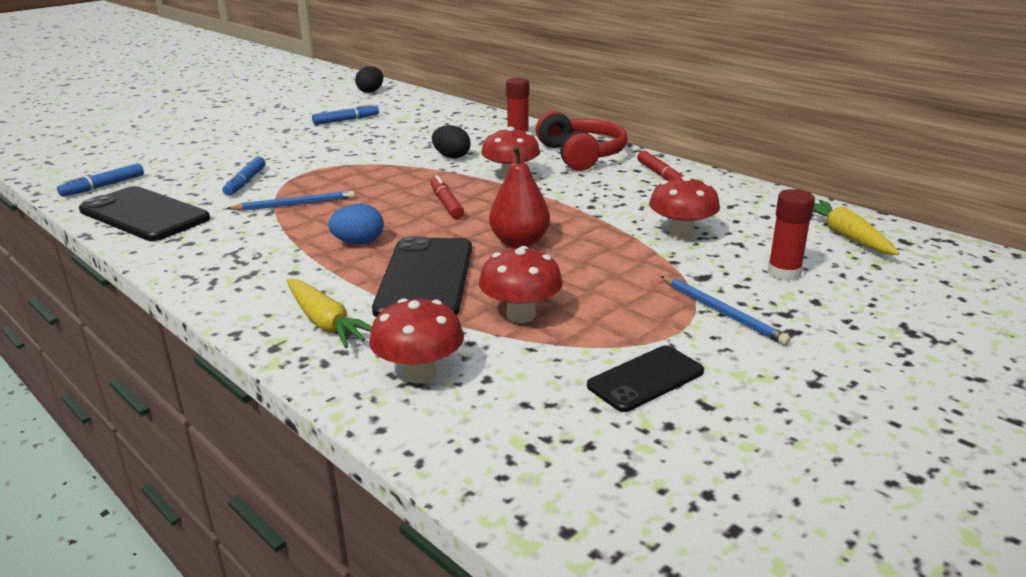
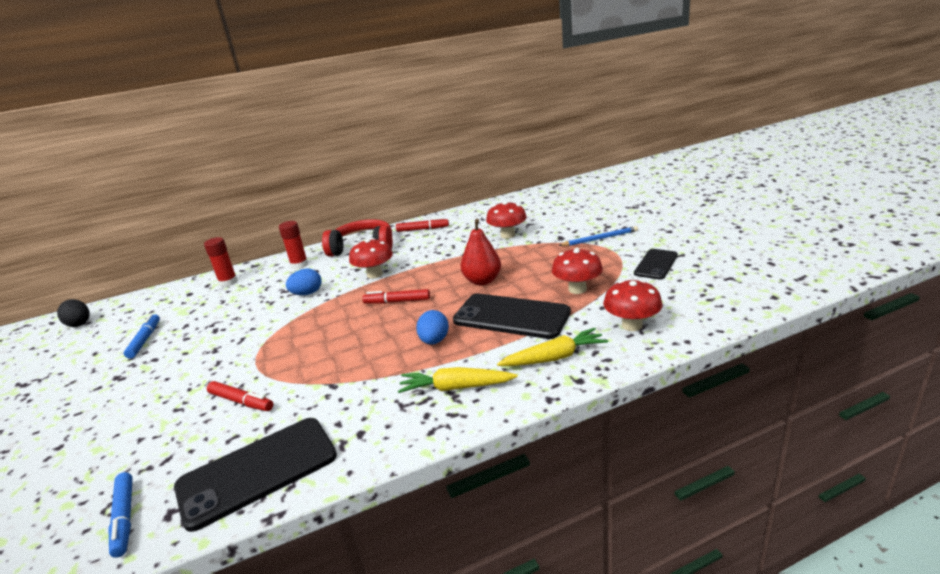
camera: 65 degrees left, 0 degrees up
(245, 182) = (241, 401): blue marker -> red marker
(295, 204) = (329, 371): blue pencil -> none
(451, 156) = (307, 293): black egg -> blue egg
(646, 379) = (656, 264): black phone -> black phone turned 45 degrees clockwise
(784, 273) = (568, 220): red glue stick -> red glue stick (228, 282)
(846, 236) = (539, 201): yellow carrot -> yellow carrot (456, 388)

